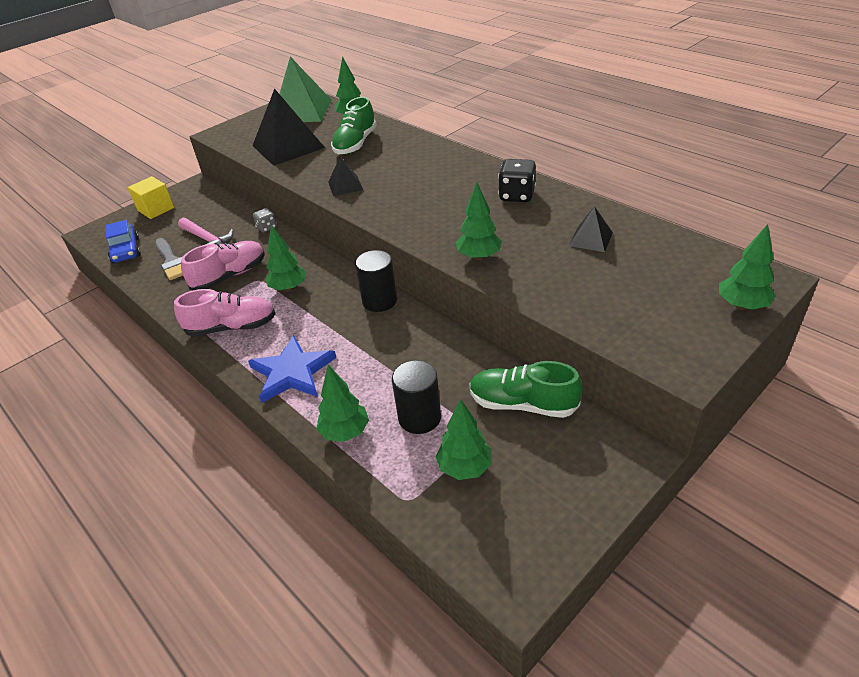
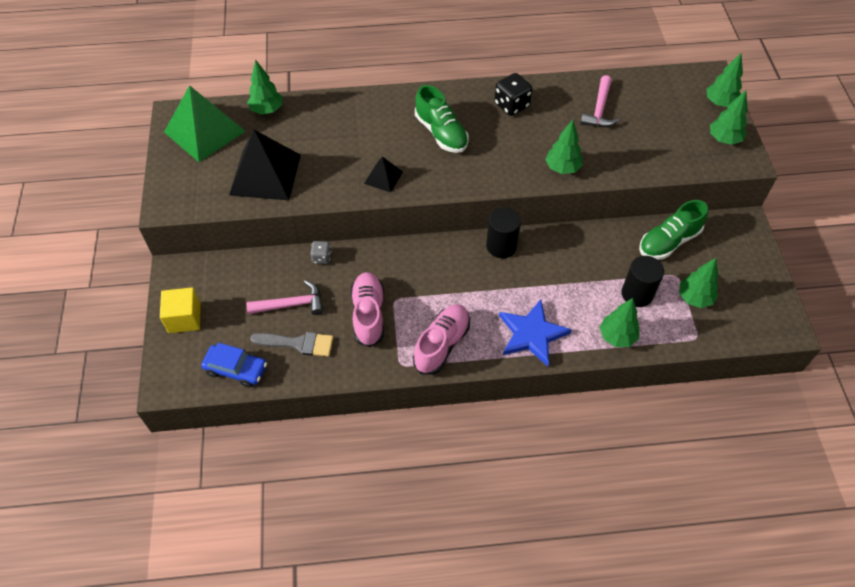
camera: 55 degrees left, 15 degrees up
(289, 288) = (428, 287): green tree -> green tree (723, 139)
(355, 144) = (320, 135): green shoe -> green shoe (441, 133)
(590, 239) = (599, 110): black pyramid -> pink hammer

